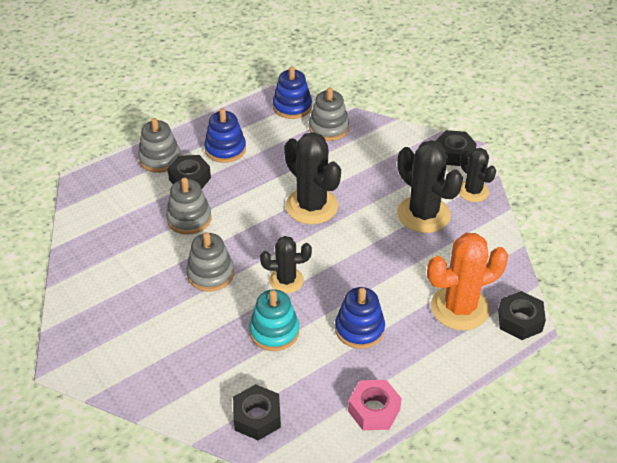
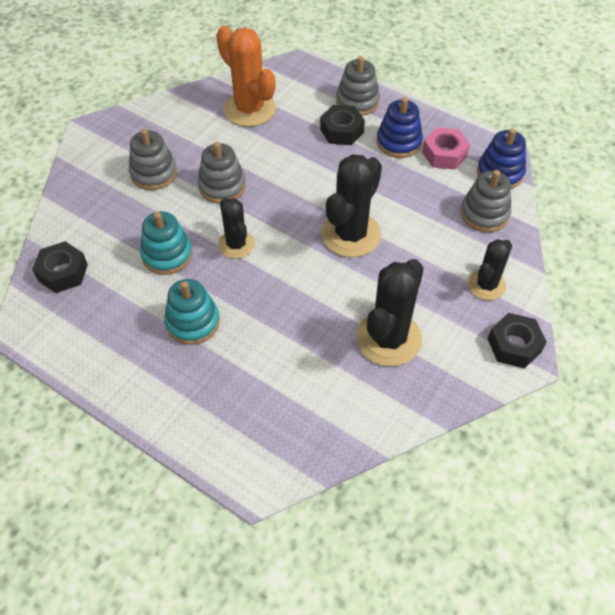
camera: 70 degrees right, 10 degrees up
(189, 219) = (287, 148): grey stacking toy -> grey stacking toy (154, 173)
(359, 329) = (193, 322): blue stacking toy -> turquoise stacking toy
(374, 410) = (92, 361): pink nut -> pink nut (444, 154)
(459, 308) = (255, 408): orange cactus -> orange cactus (249, 109)
(473, 191) = (455, 381): black cactus -> black cactus (486, 285)
(520, 321) = (258, 475): black nut -> none

